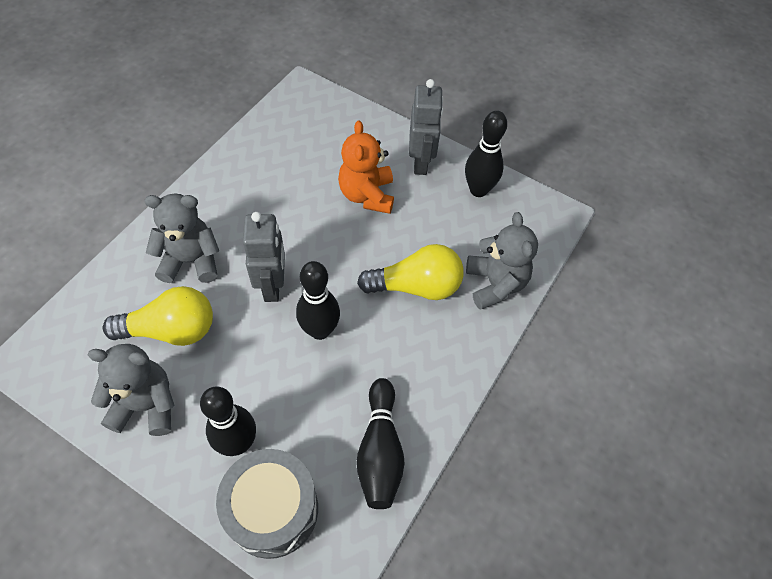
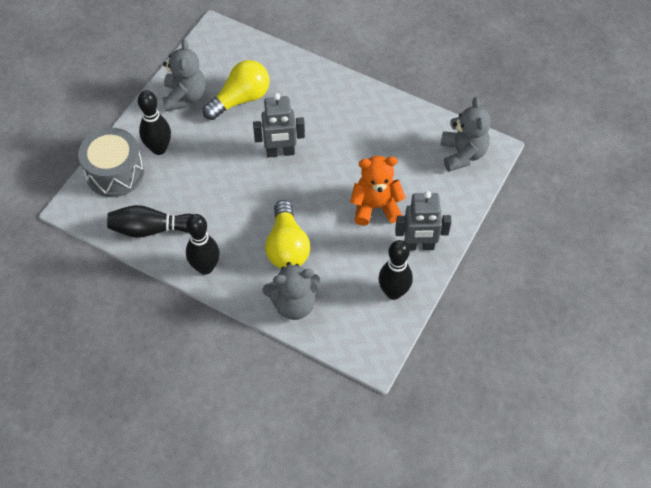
camera: 90 degrees right, 0 degrees up
(171, 330) = (240, 99): yellow light bulb -> yellow light bulb turned 120 degrees counterclockwise
(191, 261) = (298, 100): grey teddy bear -> grey teddy bear (462, 154)
(320, 330) = (244, 185): black bowling pin -> black bowling pin (205, 267)

